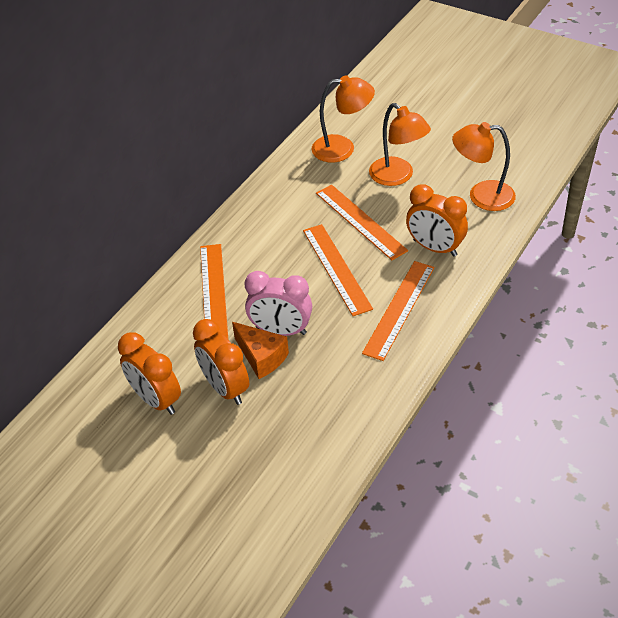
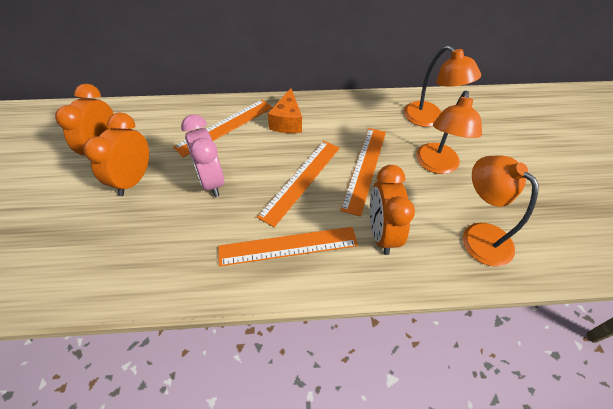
camera: 50 degrees right, 5 degrees up
(261, 357) = (176, 184): orange cheese -> orange cheese (287, 122)

